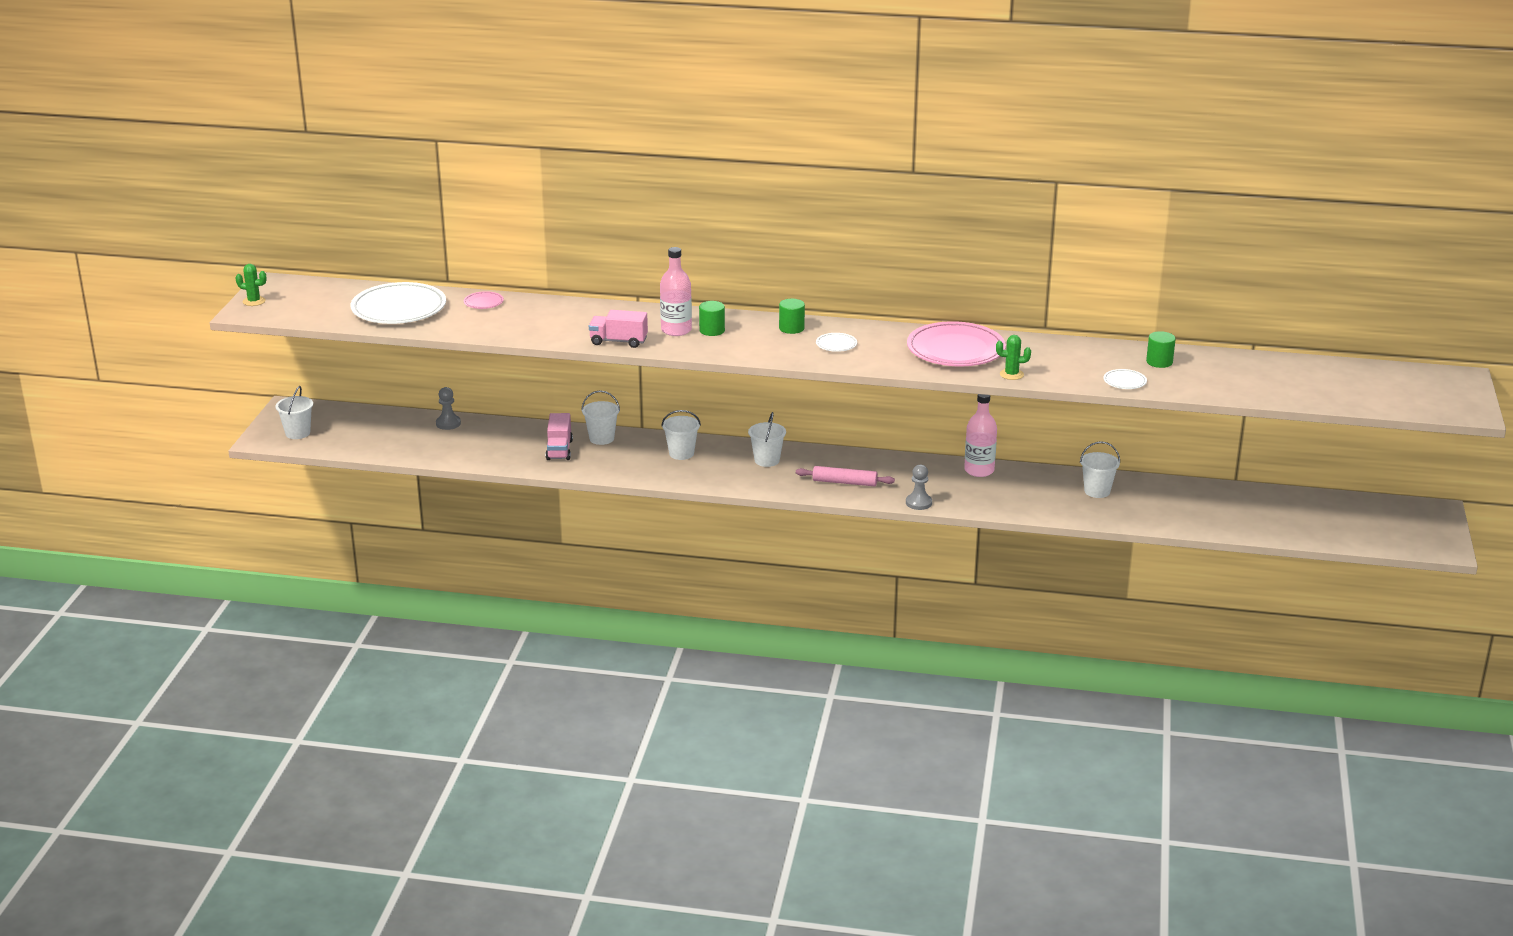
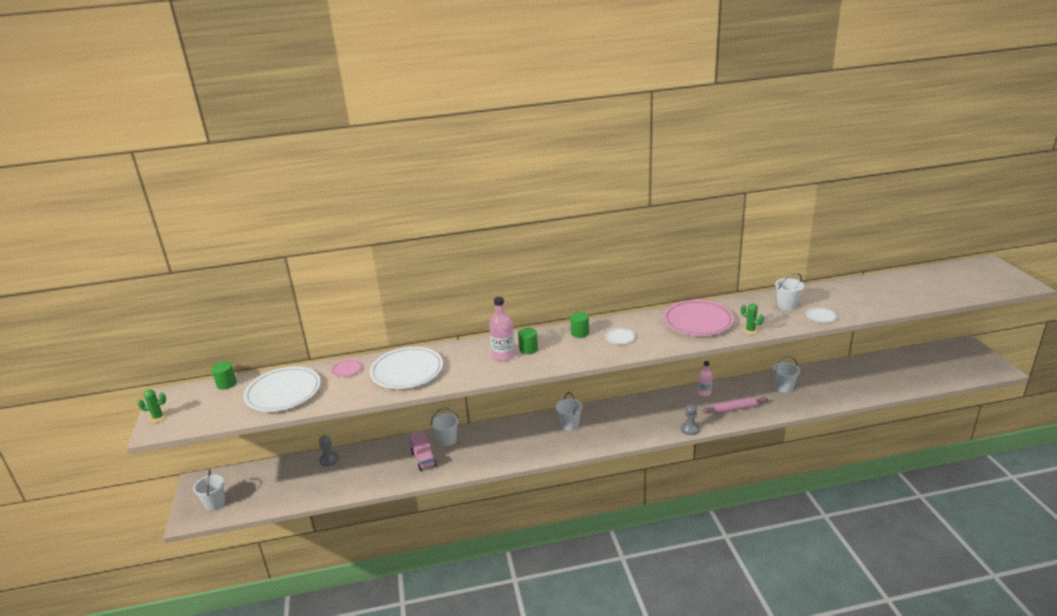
camera: 20 degrees left, 0 degrees up
(550, 320) = (407, 371): none -> white plate
(618, 341) = (470, 376): pink truck -> none
(681, 453) = (510, 436): white bucket -> white bucket (787, 305)
(844, 482) = (632, 427): pink rolling pin -> pink rolling pin (734, 409)
(979, 470) = (704, 393): pink bottle -> pink bottle, size x0.65
(1011, 374) = (750, 330): green cactus -> green cactus turned 60 degrees clockwise
(1159, 362) = (824, 297): green cylinder -> green cylinder (226, 384)

